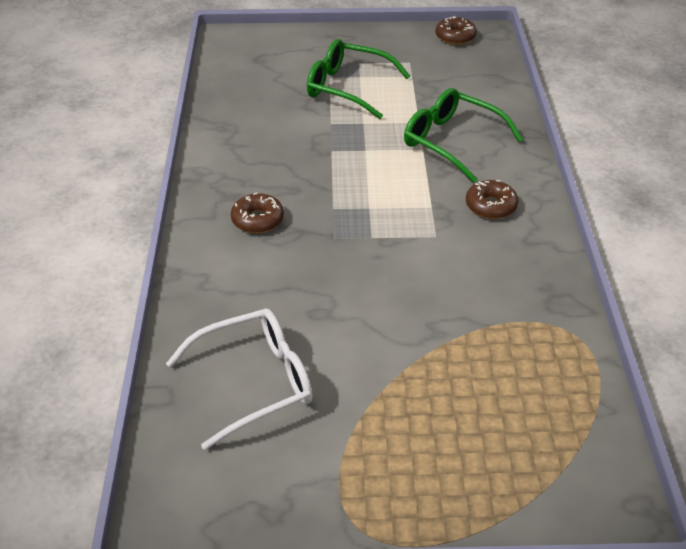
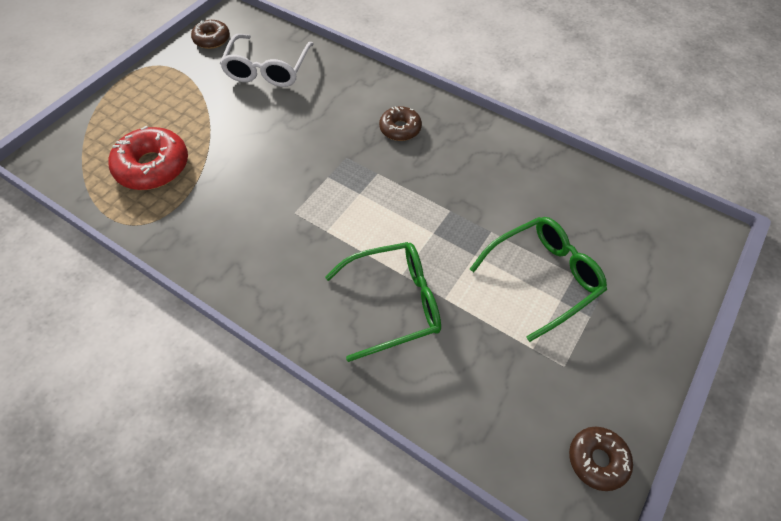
camera: 125 degrees right, 15 degrees up
(491, 206) = (291, 269): brown donut -> brown donut (212, 39)
(505, 379) = (153, 166): none -> red donut

